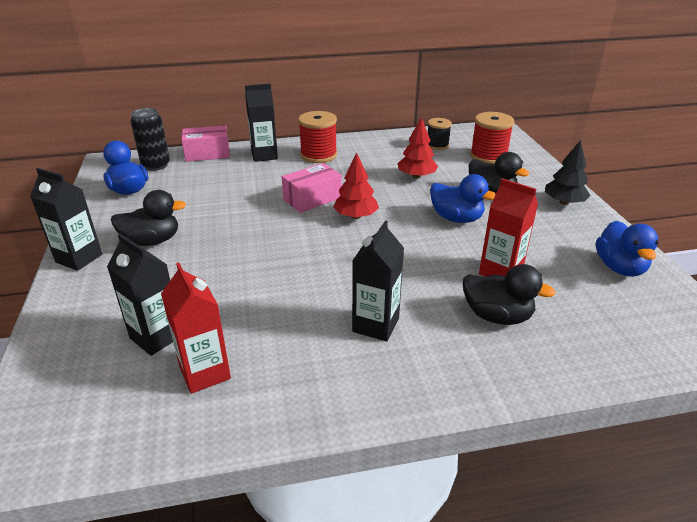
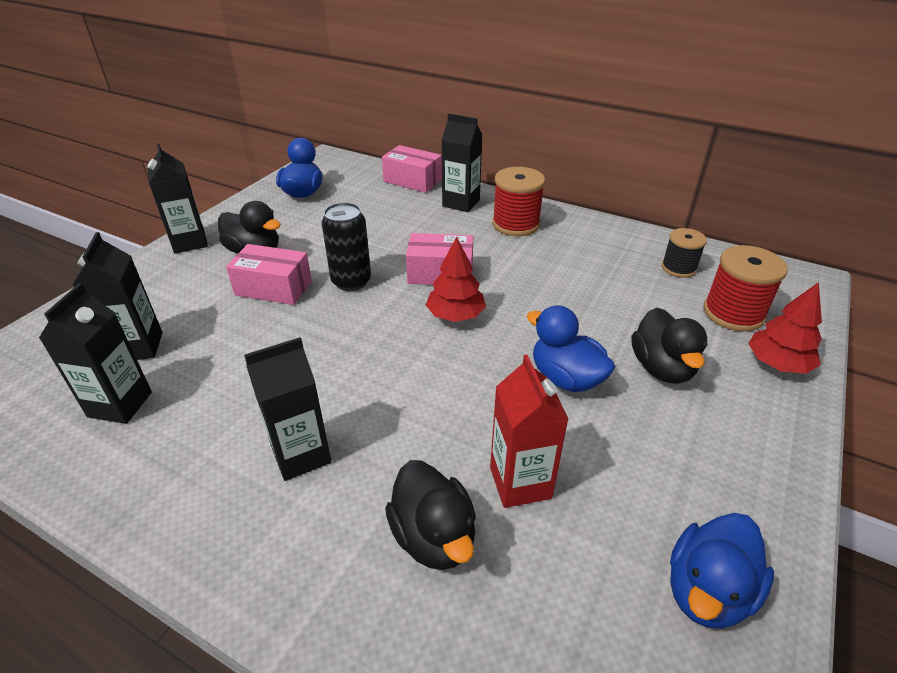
camera: 40 degrees right, 5 degrees up
(156, 165) = (355, 176): black can -> black can (351, 281)
(205, 373) = (120, 404): red carton -> black carton
(207, 255) = (273, 288): none -> pink box
(416, 176) = (593, 298): red tree -> red tree (777, 364)
(456, 218) = (566, 378): blue duck -> blue duck turned 150 degrees clockwise
(564, 202) = (759, 437): black tree -> none

